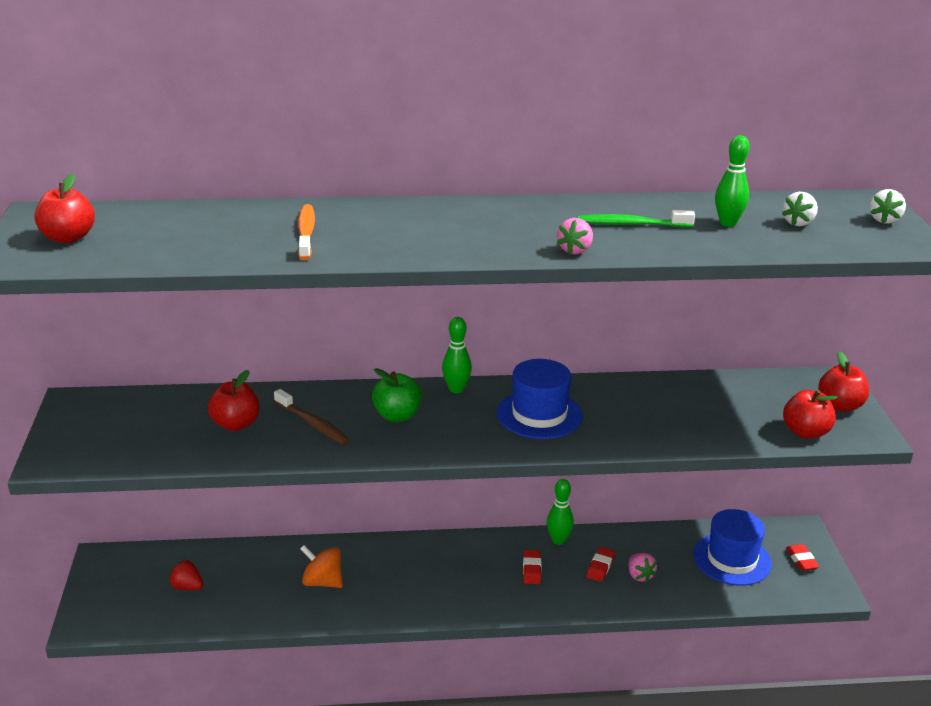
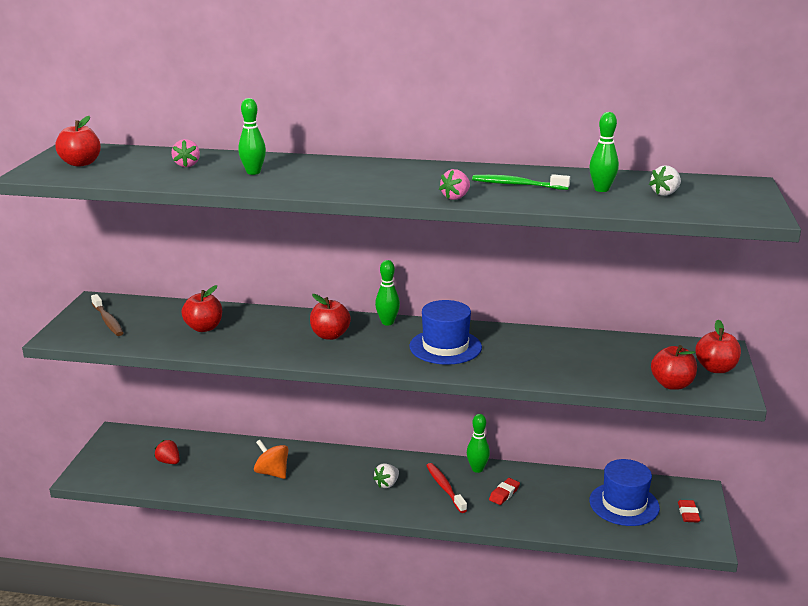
camera: 15 degrees right, 5 degrees down
(306, 233) = (253, 172): orange toothbrush -> green bowling pin
(313, 424) = (262, 334): brown toothbrush -> brown toothbrush (108, 321)
(397, 415) = (330, 335): green apple -> red apple
(531, 570) = (445, 488): red eraser -> red toothbrush
(639, 575) = (535, 505): pink strawberry -> pink strawberry (187, 165)
(884, 220) = (746, 197): white strawberry -> white strawberry (387, 484)

